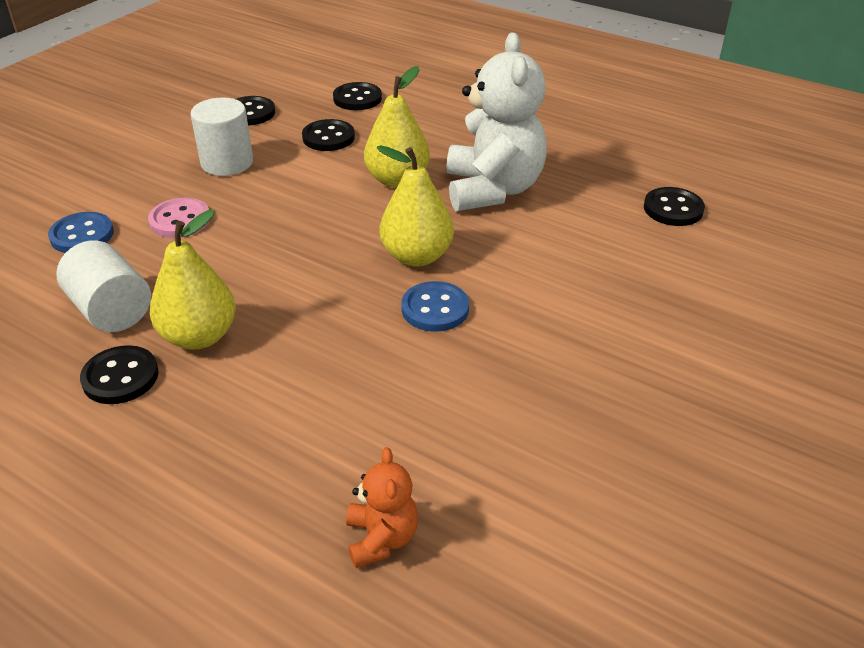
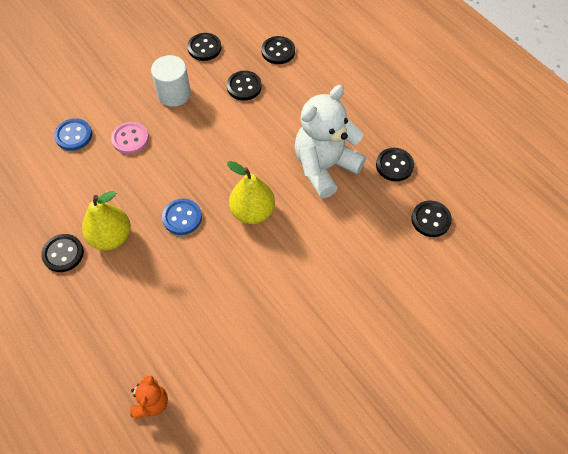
camera: 20 degrees right, 20 degrees up
(111, 310) = (72, 202): white cylinder -> none
(397, 180) = (270, 140): yellow pear -> none
(435, 309) = (244, 258): blue button -> blue button (182, 217)
(492, 190) = (325, 167): white teddy bear -> white teddy bear turned 150 degrees counterclockwise
(586, 169) = (394, 165): none -> black button

